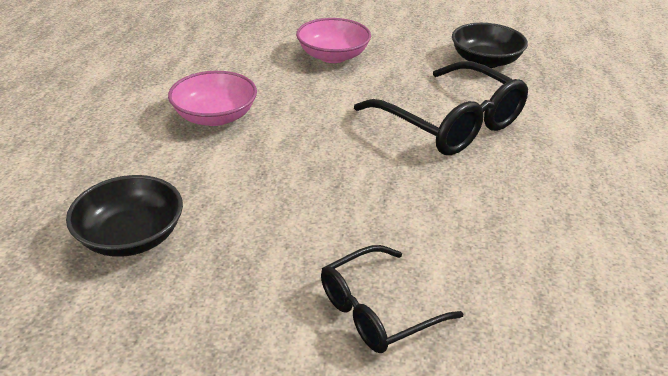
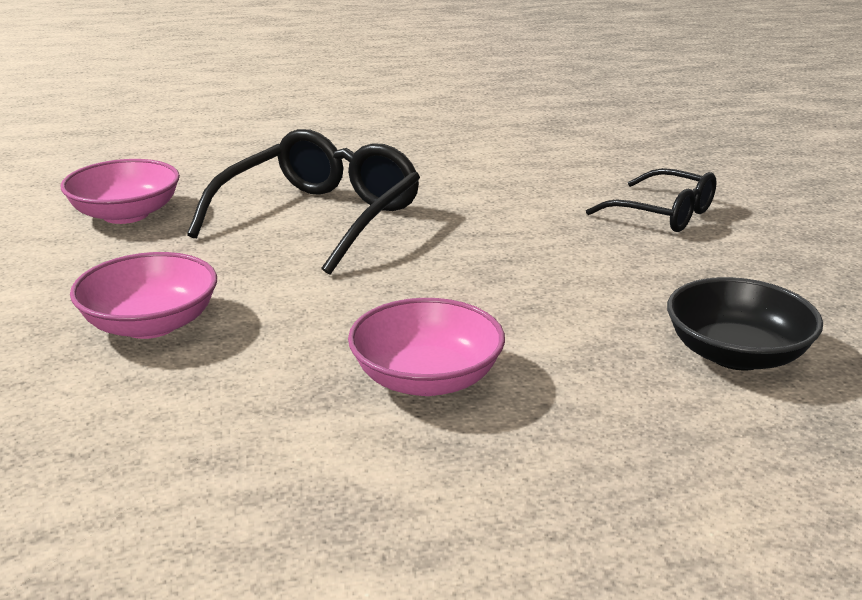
camera: 110 degrees left, 10 degrees down
(485, 61) = (126, 214): black bowl -> pink bowl

